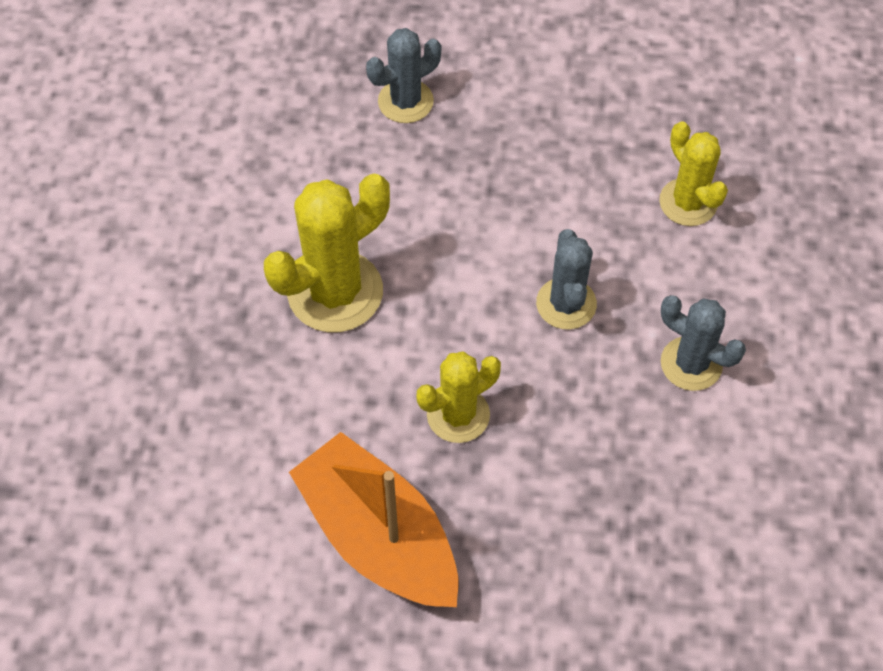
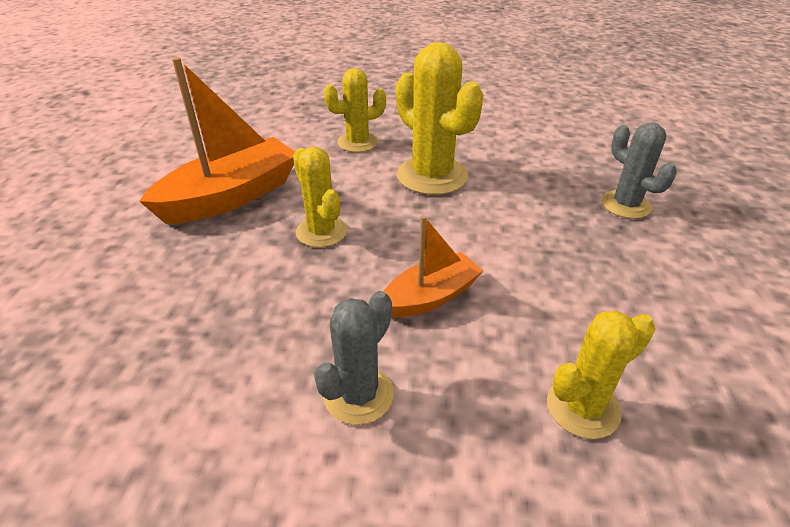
camera: 90 degrees right, 20 degrees down
(236, 385) = (357, 142): none -> yellow cactus
(566, 304) = (430, 297): grey cactus -> orange boat

